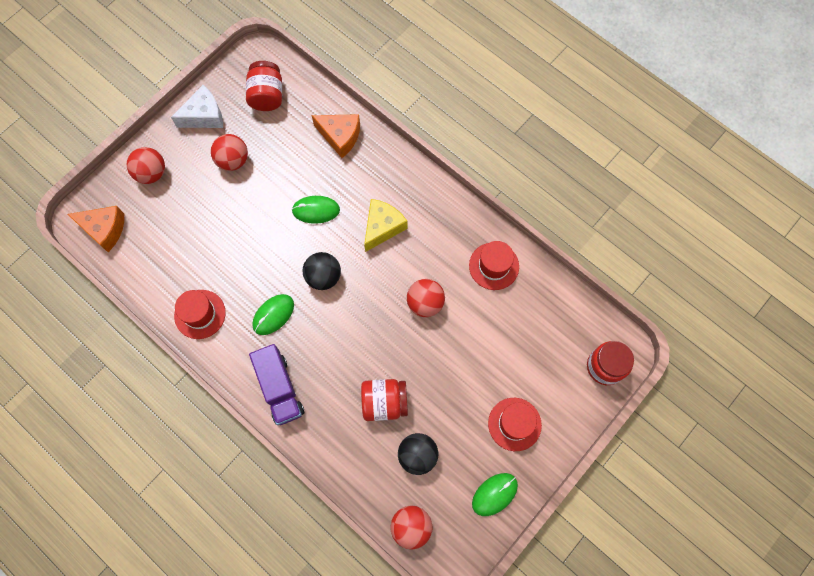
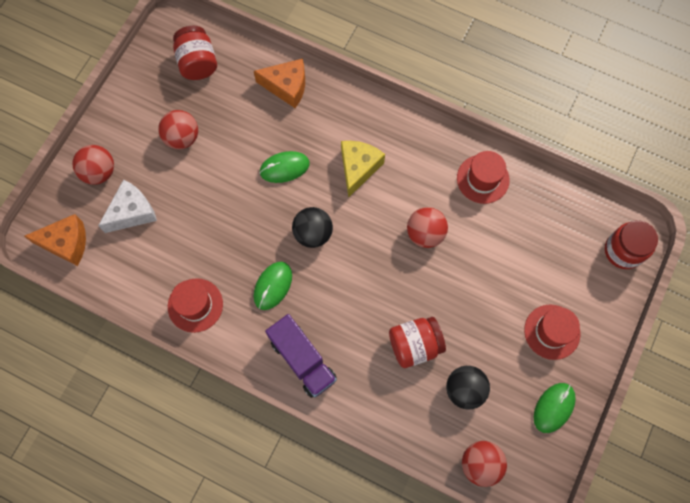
camera: 15 degrees left, 0 degrees up
(204, 116) = (138, 99): white cheese -> white cheese (132, 212)

